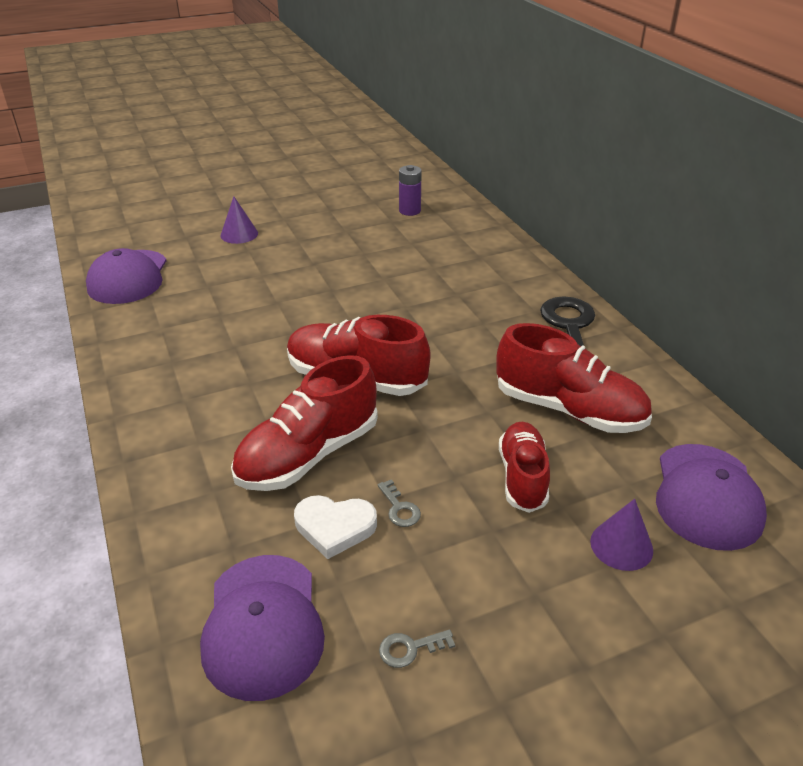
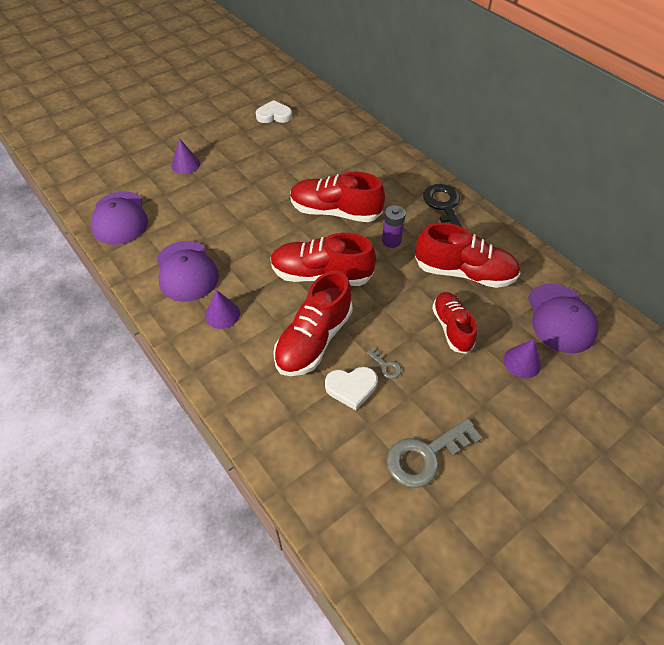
camera: 15 degrees left, 15 degrees up
(198, 402) = (222, 314): none -> purple cone
(263, 625) = (335, 462): purple cap -> purple cap (186, 271)
(375, 199) = (274, 115): none -> white heart
(408, 309) = (335, 212): none -> red shoe
(409, 211) = (303, 123): purple battery -> purple battery (391, 241)
(410, 648) = (425, 456): grey key -> grey key, size x2.27

